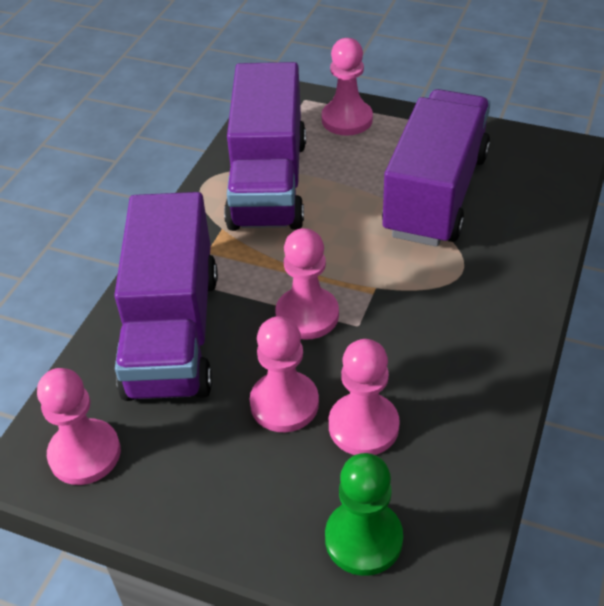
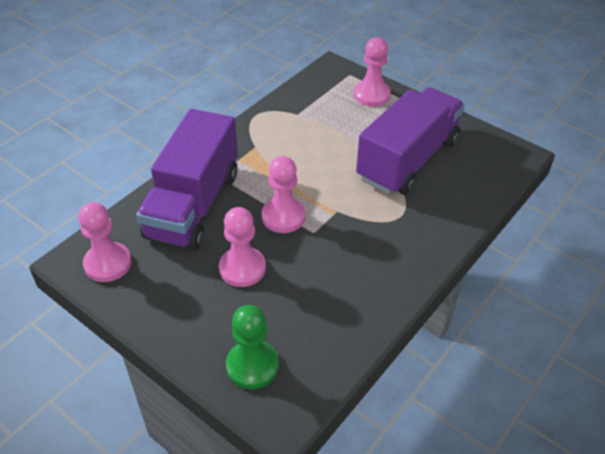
camera: 15 degrees right, 0 degrees up
(268, 183) = (298, 125): purple truck -> none
(363, 426) = (286, 297): pink pawn -> none

